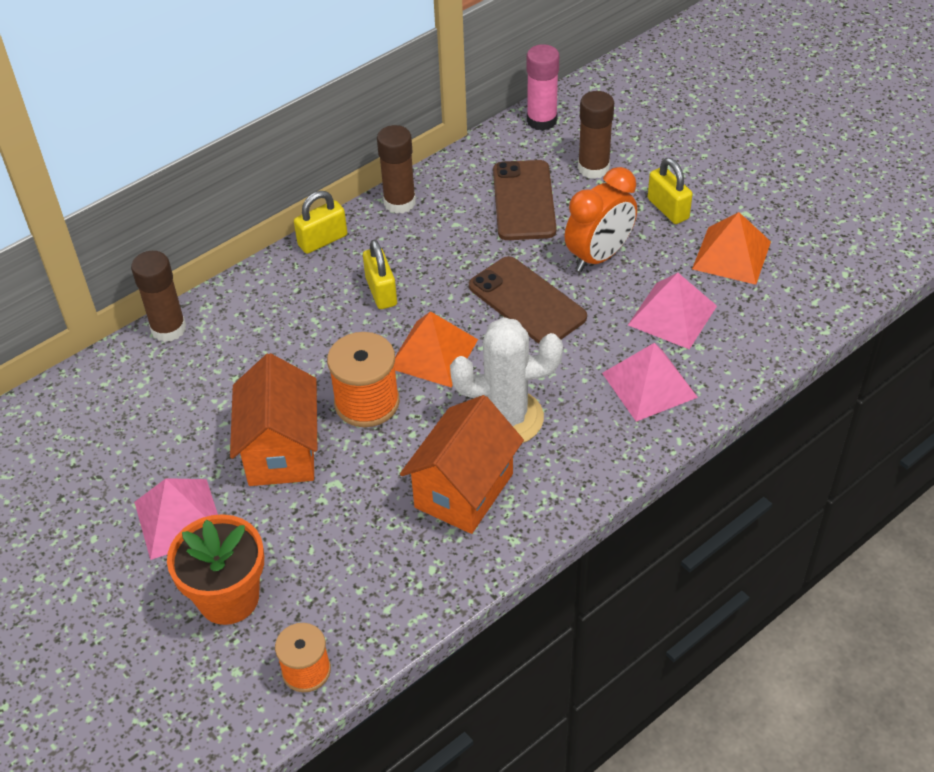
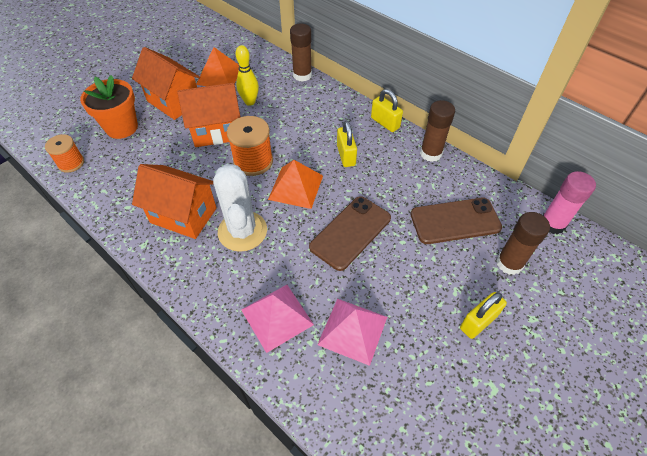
camera: 80 degrees right, 5 degrees up
(179, 518) = (174, 102): pink pyramid -> orange house
(217, 404) = (250, 102): none -> yellow bowling pin
(381, 291) = (346, 155): yellow padlock -> yellow padlock turned 75 degrees counterclockwise
(599, 256) = (407, 274): orange clock -> none
(731, 255) = (434, 377): orange pyramid -> orange pyramid (219, 76)

